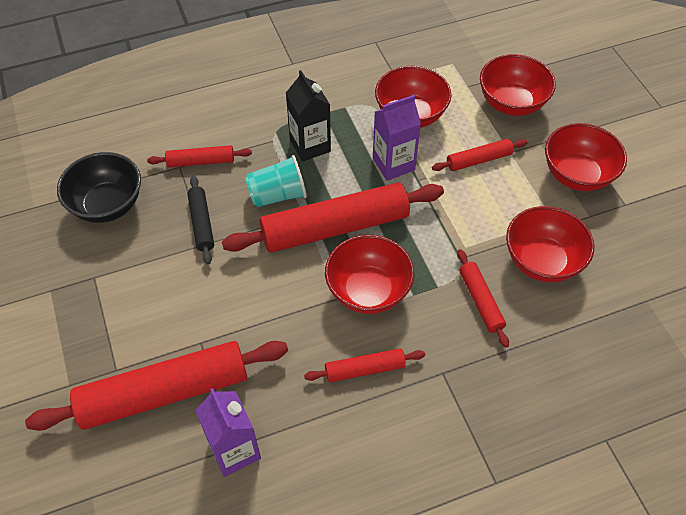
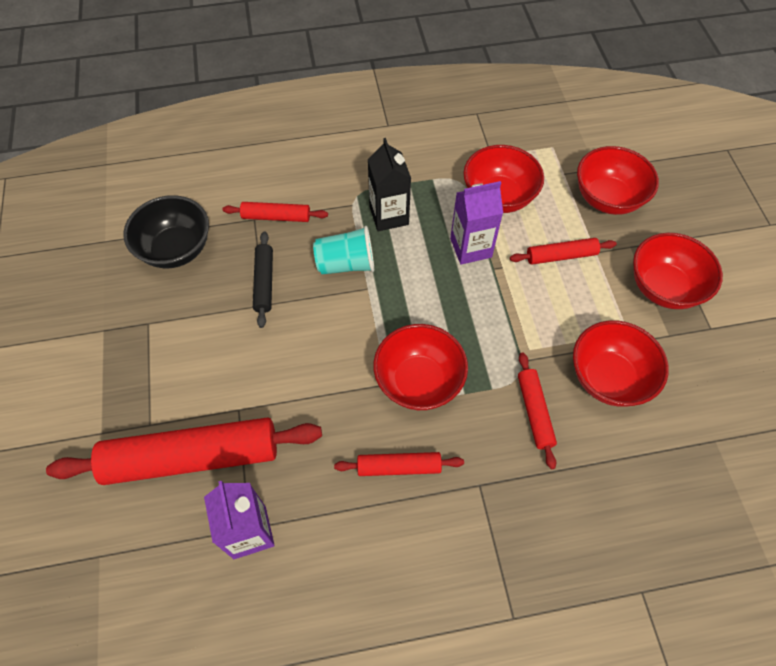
camera: 10 degrees right, 5 degrees up
(335, 228) = (398, 307): red rolling pin -> none

